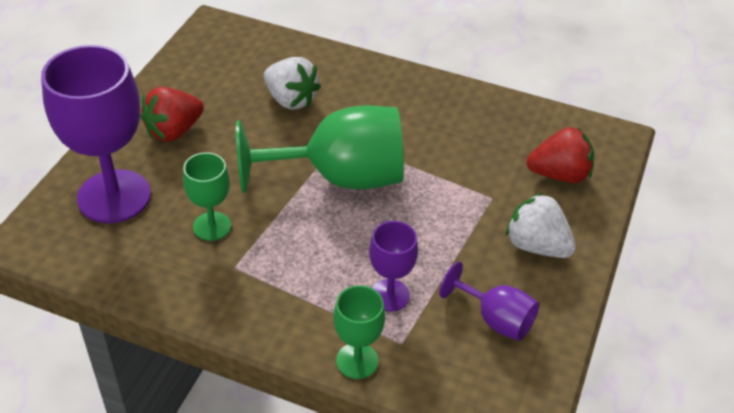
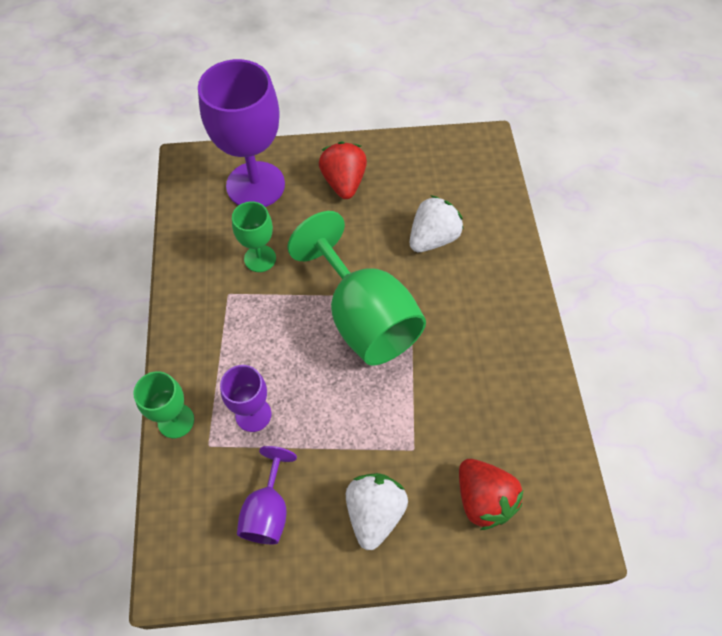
camera: 65 degrees right, 15 degrees up
(173, 131) = (344, 182): red strawberry -> red strawberry turned 60 degrees clockwise
(290, 100) = (433, 238): white strawberry -> white strawberry turned 150 degrees counterclockwise

